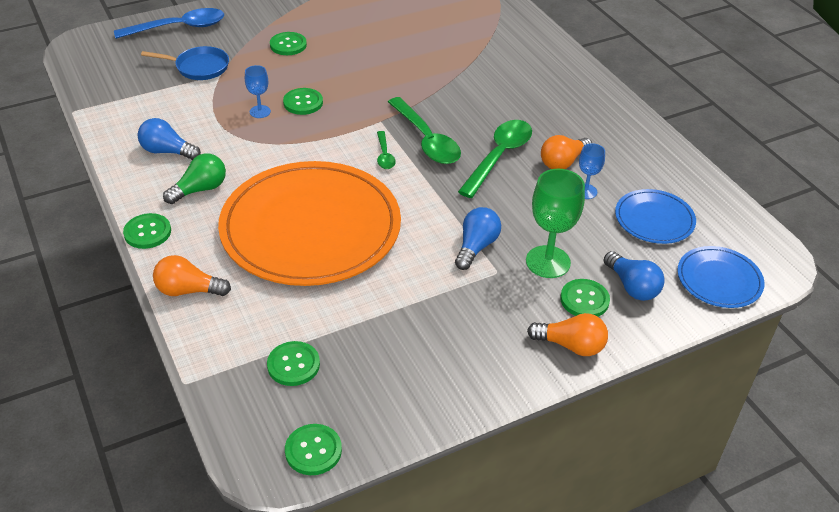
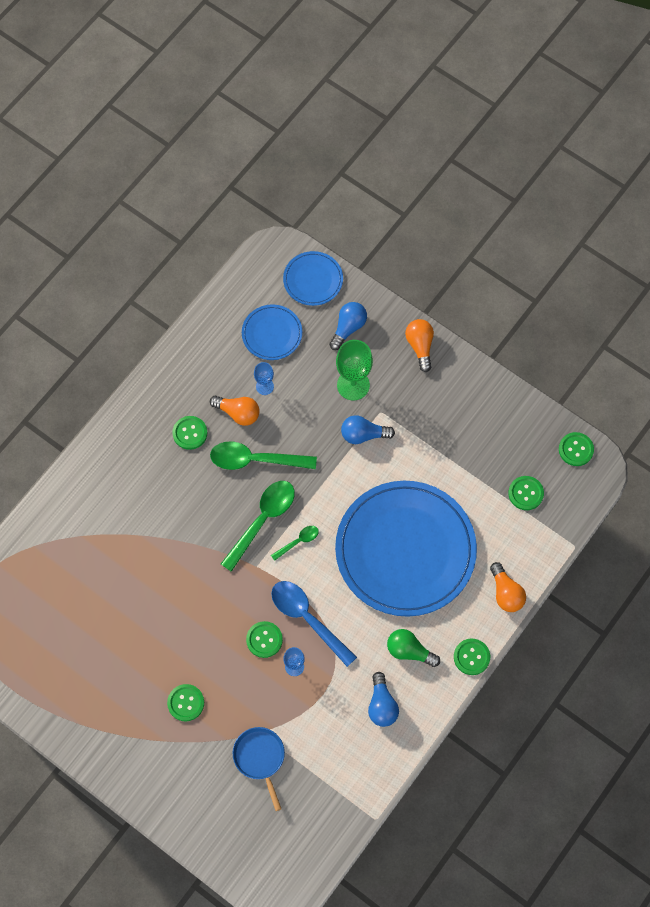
camera: 115 degrees left, 25 degrees up
(178, 28) = (208, 821): blue spoon -> blue spoon (308, 619)
(311, 228) = (405, 550): orange plate -> blue plate
(584, 300) = (376, 351): green button -> green button (190, 433)

